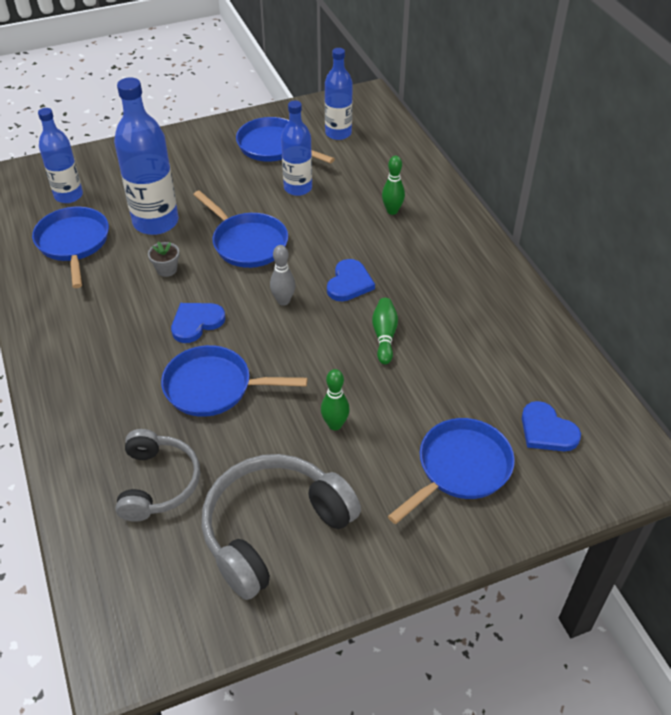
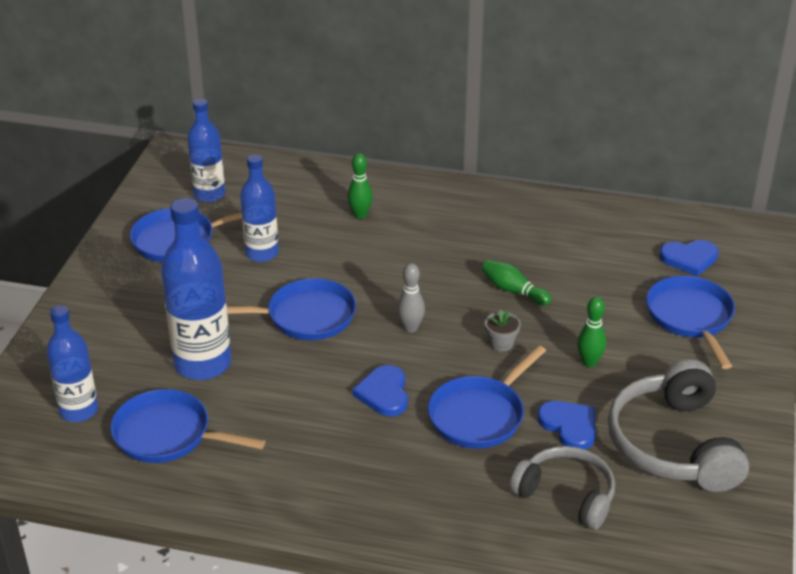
camera: 55 degrees left, 10 degrees down
(166, 269) = (286, 384): grey flower pot -> grey flower pot (501, 343)
(349, 283) = (428, 280): blue heart -> blue heart (569, 426)

